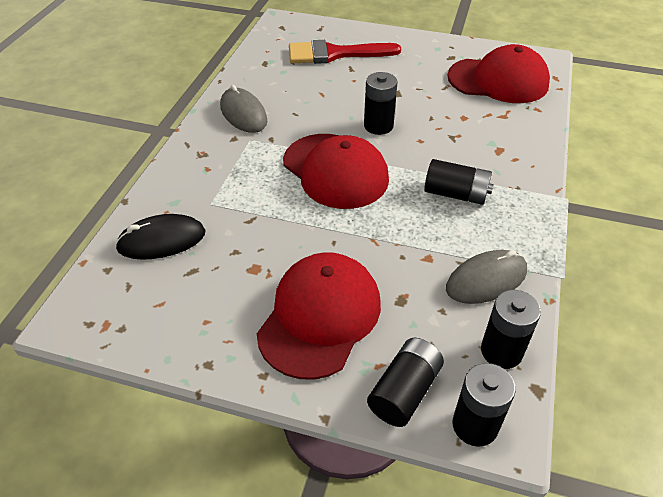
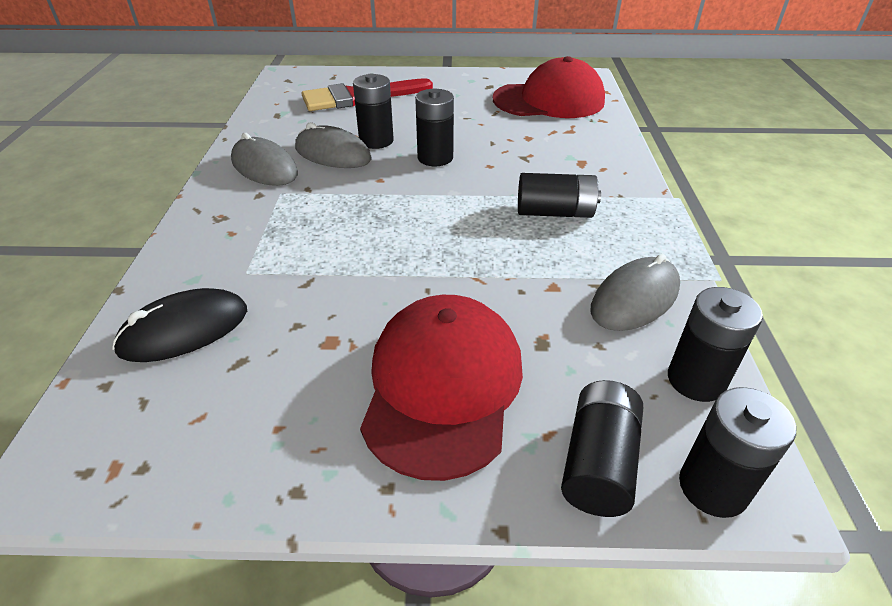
camera: 15 degrees left, 5 degrees down
(298, 109) = (333, 154): none -> grey mouse
(335, 171) = (401, 210): red cap -> none
(336, 101) = (376, 141): none -> black battery

